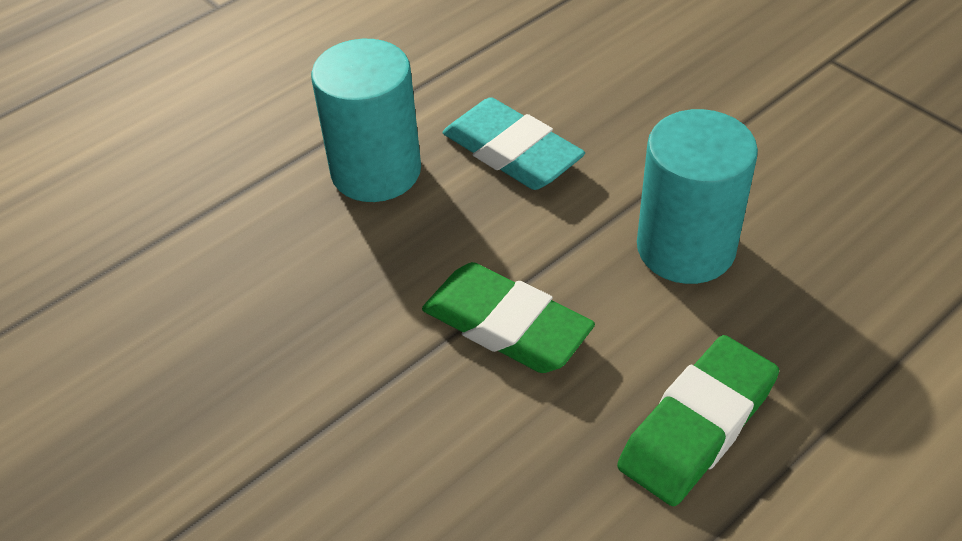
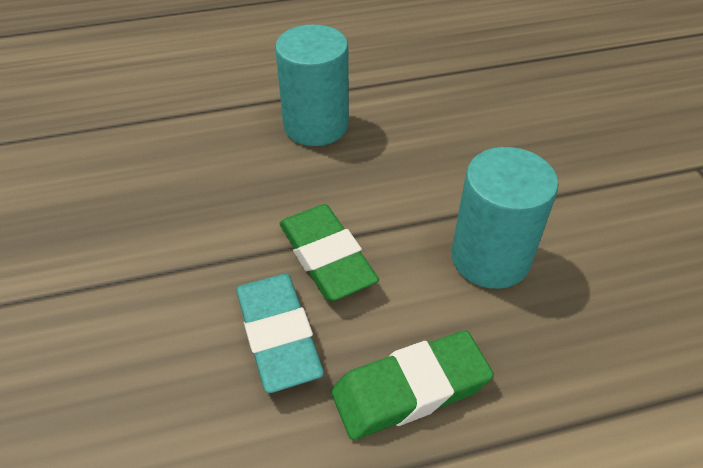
camera: 25 degrees right, 0 degrees up
(512, 152) = (412, 146): turquoise eraser -> turquoise eraser (278, 335)

